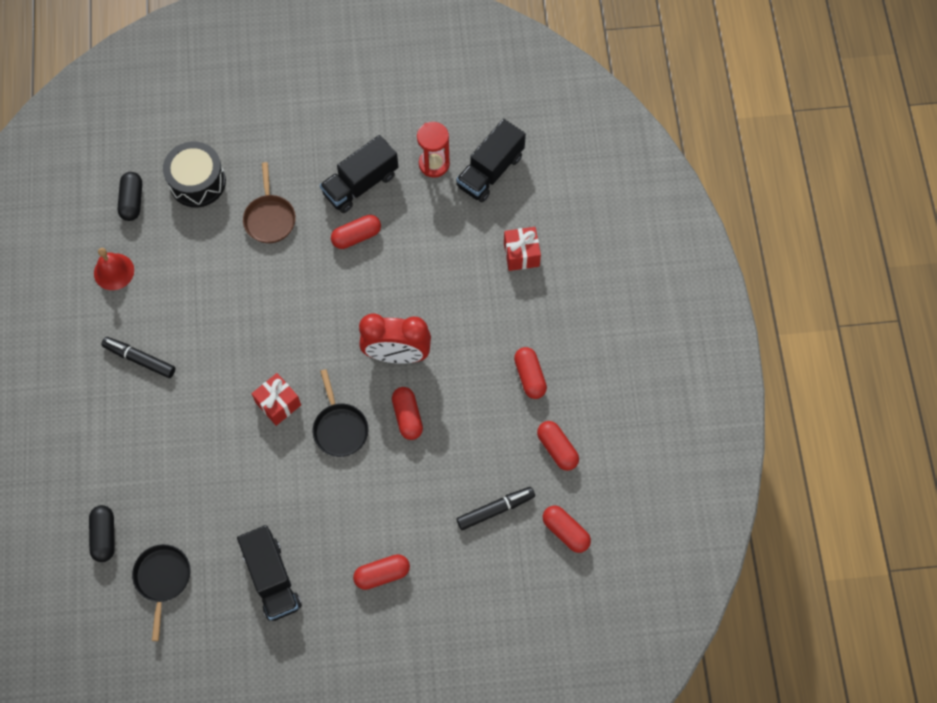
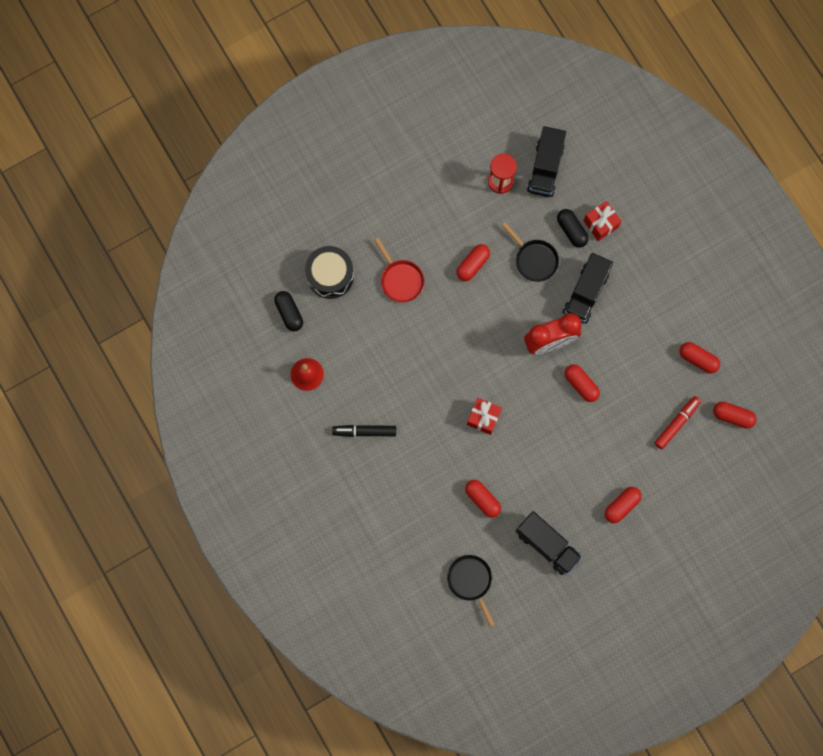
camera: 25 degrees left, 10 degrees up
(104, 536) = (412, 570): black capsule -> black capsule (571, 230)
(270, 218) = (400, 279): brown pan -> red pan
(340, 428) = (537, 415): black pan -> black pan (534, 259)
(360, 184) = (454, 222): black truck -> black truck (585, 293)
(495, 509) = (676, 423): black marker -> red marker
(530, 376) = (652, 315): red capsule -> red capsule (482, 499)

